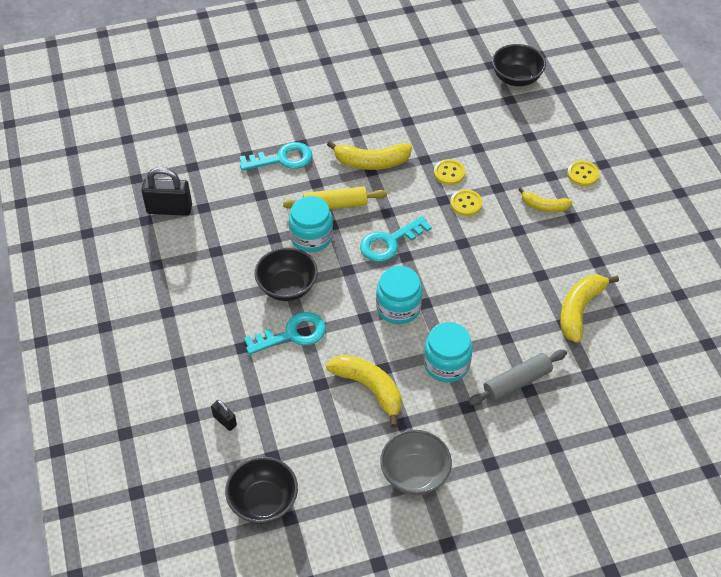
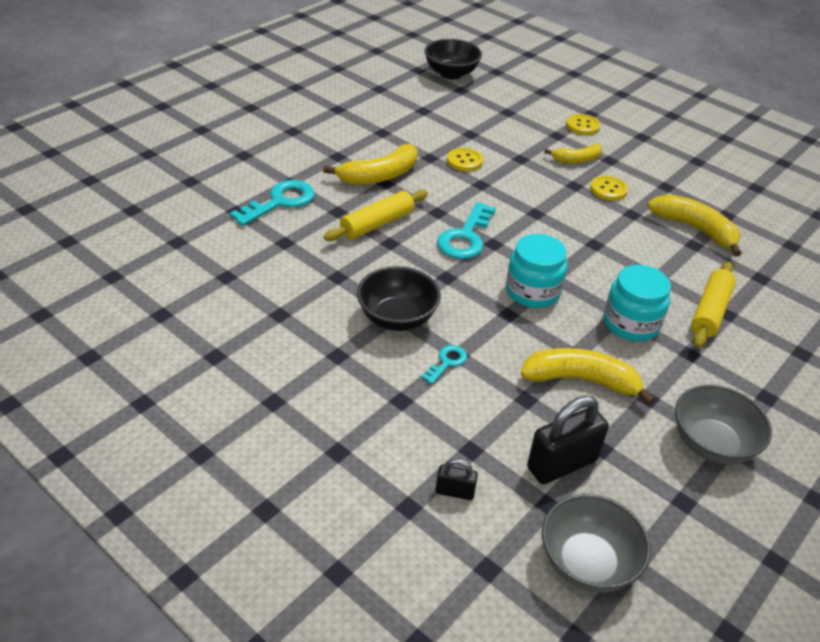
camera: 35 degrees left, 10 degrees down
(169, 209) = (184, 292): black padlock -> black padlock (562, 464)
(263, 502) = (587, 563): black bowl -> grey bowl
(292, 334) = (447, 362): turquoise key -> turquoise key, size x0.53
(311, 237) = (379, 261): turquoise jar -> none
(466, 203) = (505, 180): yellow button -> yellow button (608, 189)
(517, 382) = (710, 312): grey rolling pin -> yellow rolling pin
(579, 310) = (695, 229): yellow banana -> yellow banana turned 135 degrees clockwise

